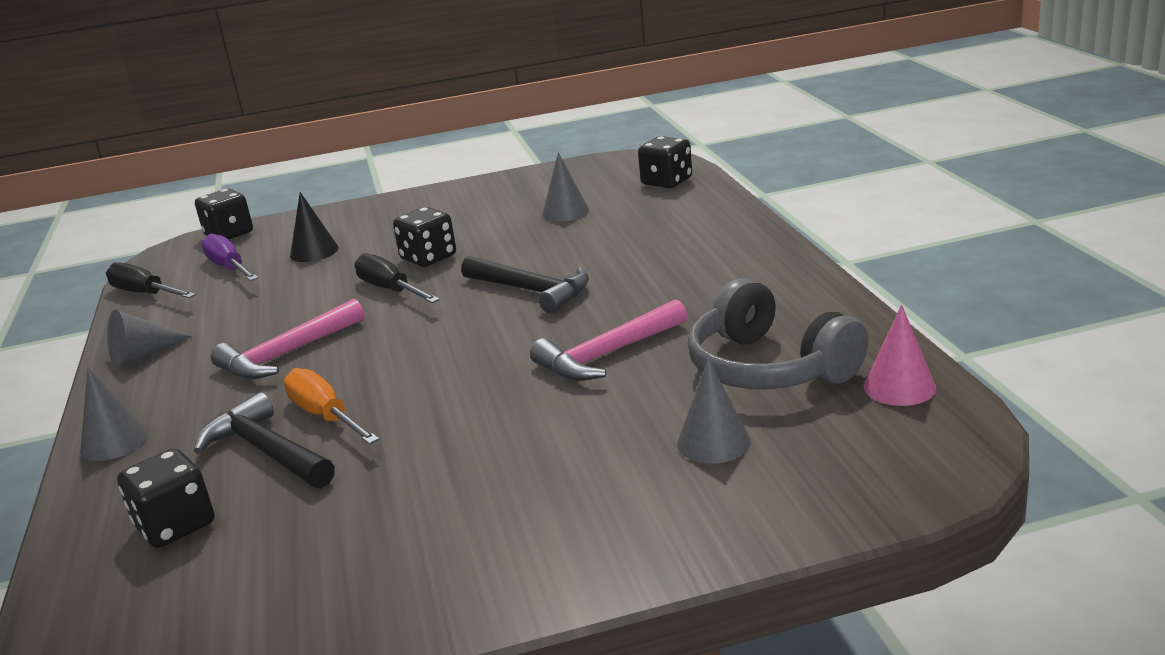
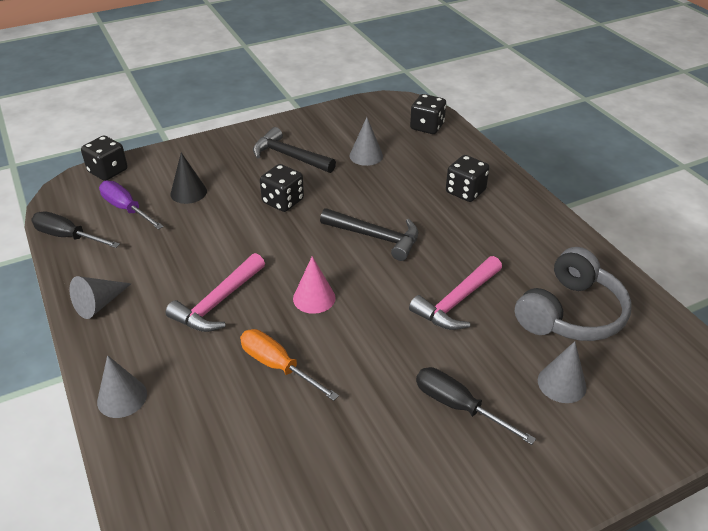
camera: 15 degrees left, 15 degrees up
(175, 525) = (213, 480): black dice -> black dice (465, 192)
(267, 451) = (249, 403): black hammer -> black hammer (289, 156)
(390, 290) = (268, 235): black screwdriver -> black screwdriver (458, 406)
(769, 368) = (570, 313): grey headphones -> grey headphones turned 90 degrees counterclockwise
(899, 387) = (659, 330): pink cone -> pink cone (314, 298)

